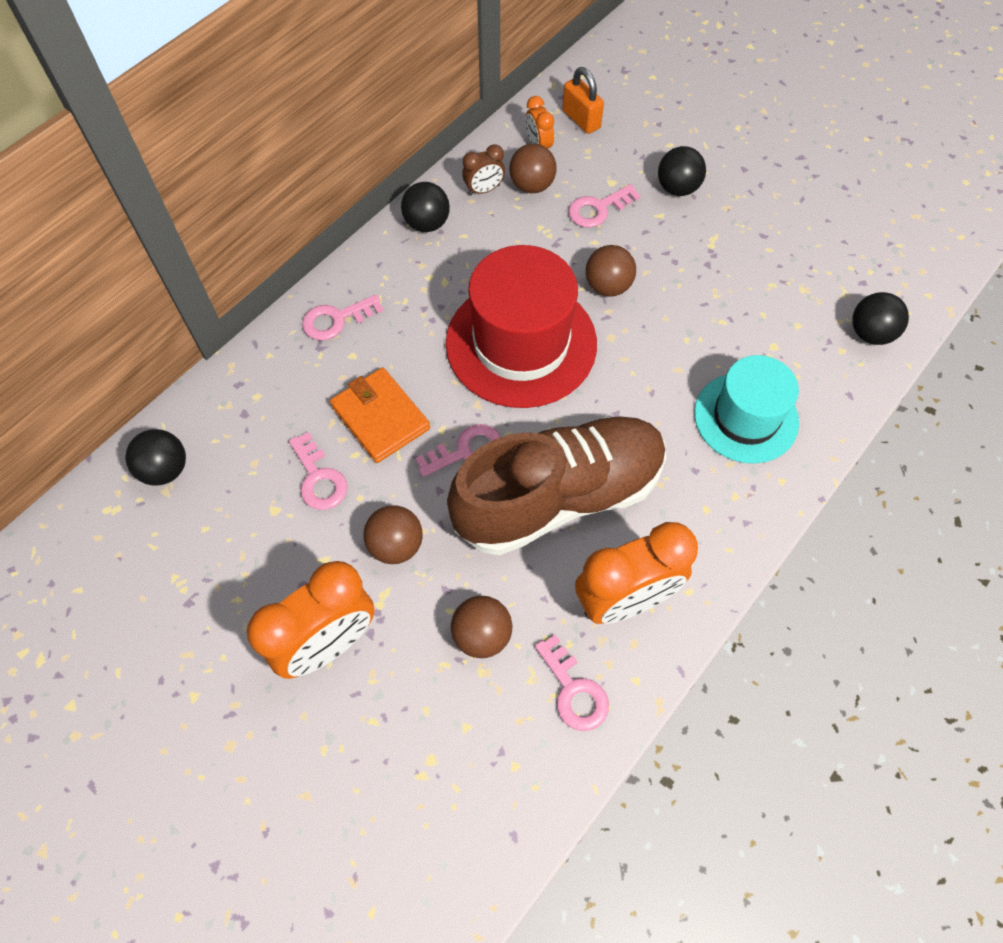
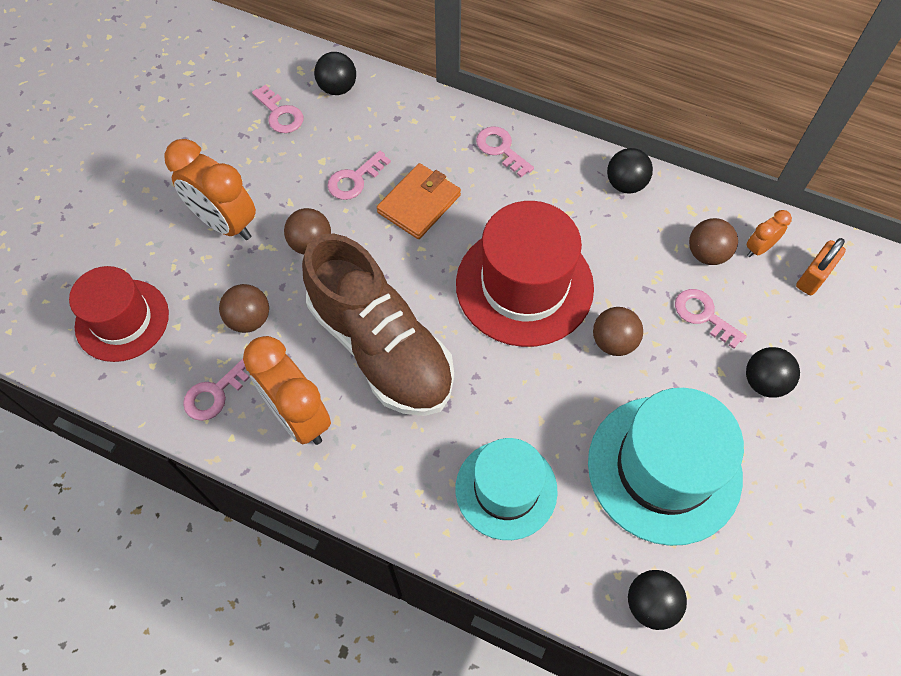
camera: 75 degrees right, 0 degrees up
(436, 800) = (122, 320): none -> red hat
(466, 450) = (406, 270): pink key -> pink key (280, 114)
(484, 190) = (683, 217): brown clock -> none
(747, 286) = (664, 468): none -> turquoise hat

